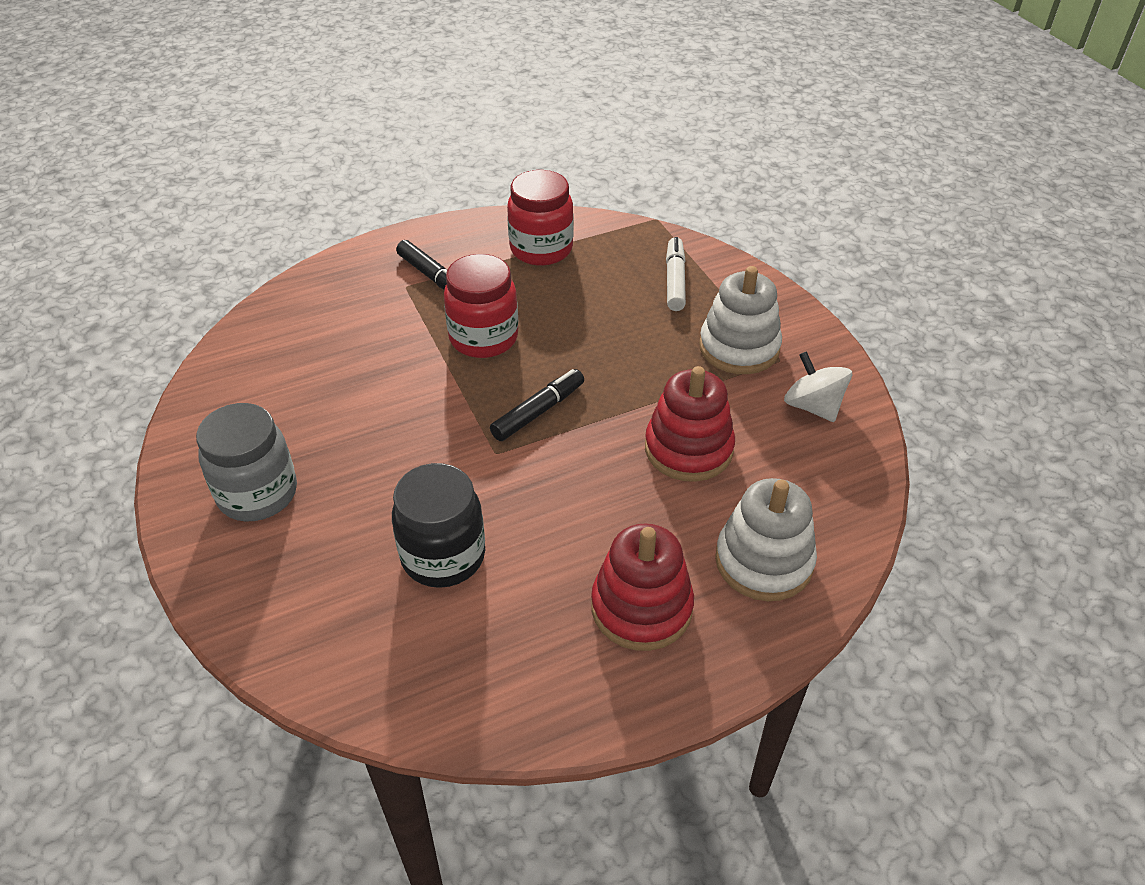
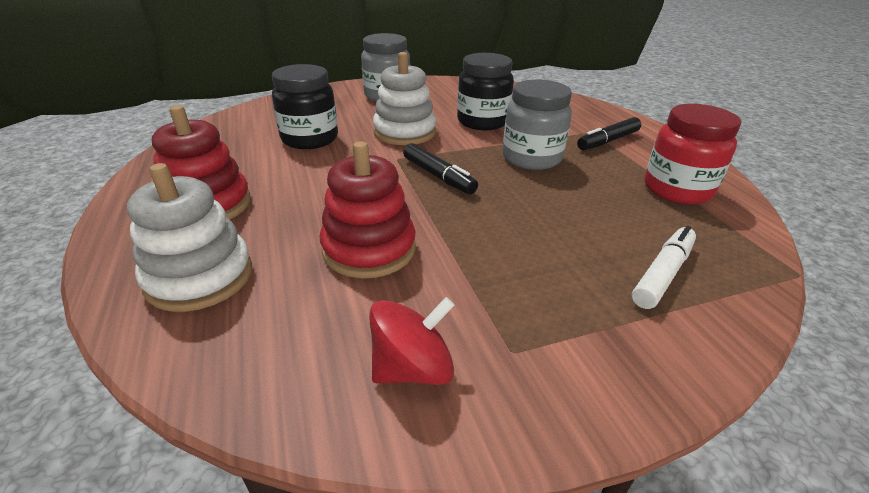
camera: 95 degrees right, 10 degrees down
(374, 378) = (482, 122): none -> black jar
(483, 338) = (531, 158): red jar -> grey jar
(675, 280) = (662, 274): white marker -> white marker turned 60 degrees counterclockwise
(739, 348) = (535, 312): white stacking toy -> white stacking toy (404, 132)
(813, 406) = (412, 368): white spinning top -> red spinning top

